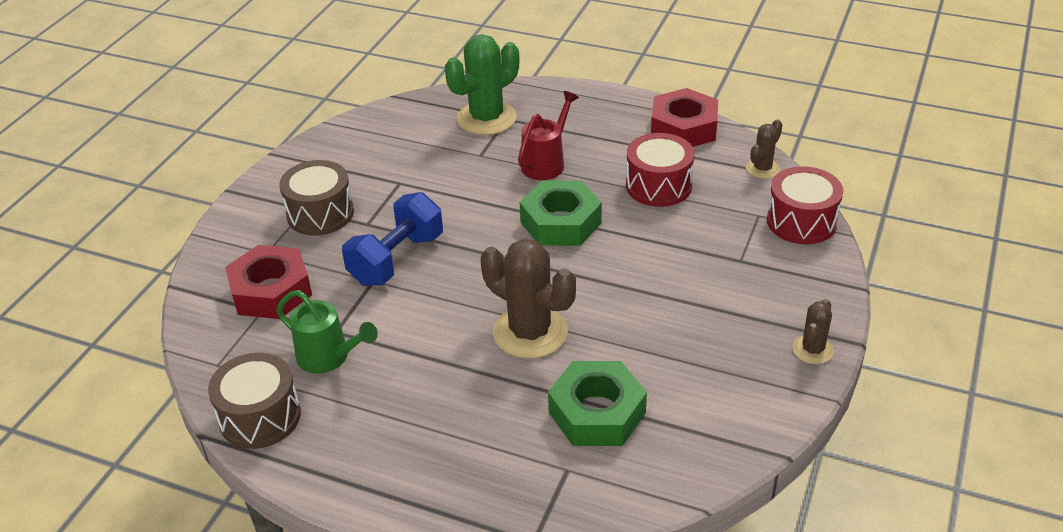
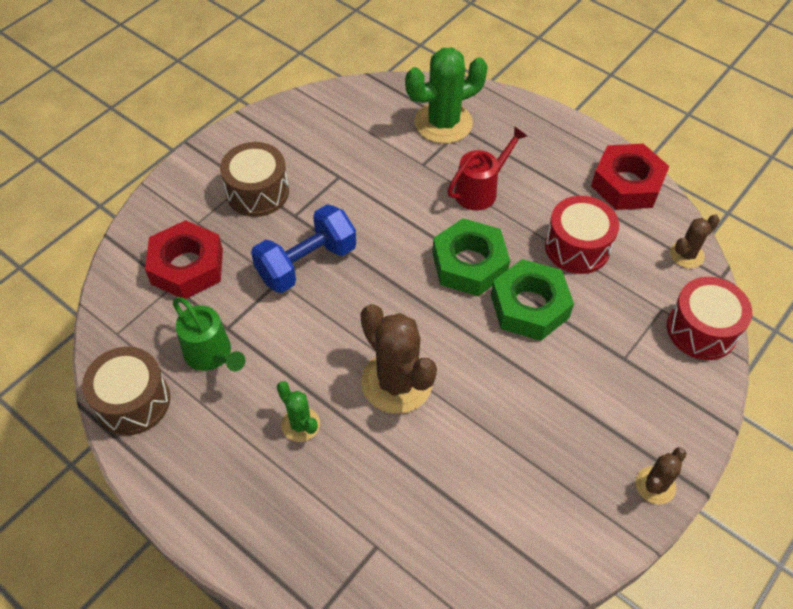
camera: 15 degrees right, 15 degrees up
(447, 391) = (300, 424): none -> green cactus
(597, 413) = (425, 492): green nut -> green nut (529, 306)

